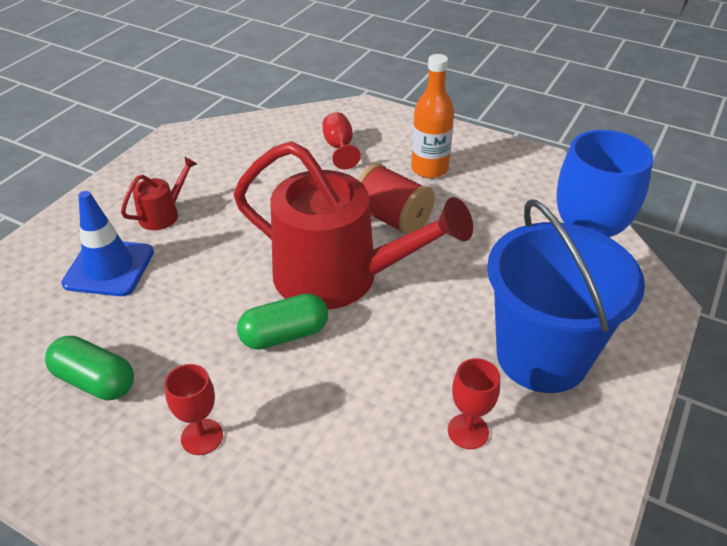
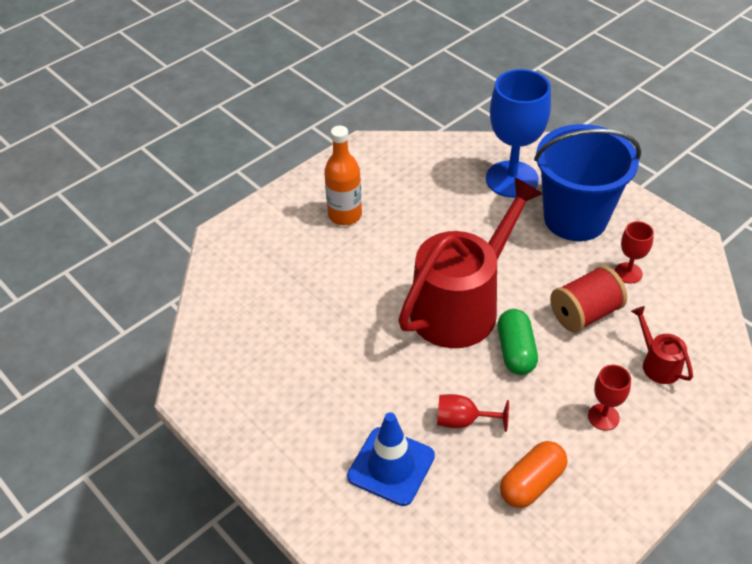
camera: 70 degrees left, 5 degrees up
(95, 381) = (532, 483): green capsule -> orange capsule
(163, 214) = (326, 416): red watering can -> red watering can (658, 364)
(339, 148) = (282, 266): red goblet -> red goblet (463, 421)
(392, 219) = (402, 255): red spool -> red spool (584, 313)

